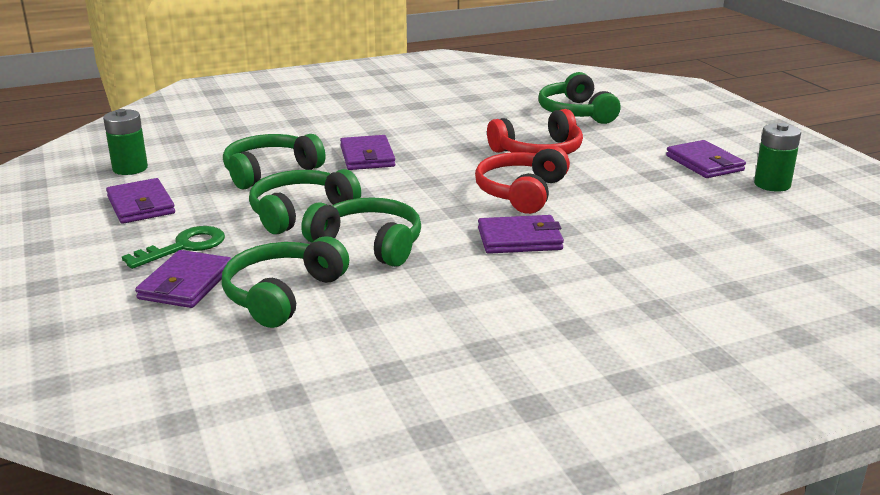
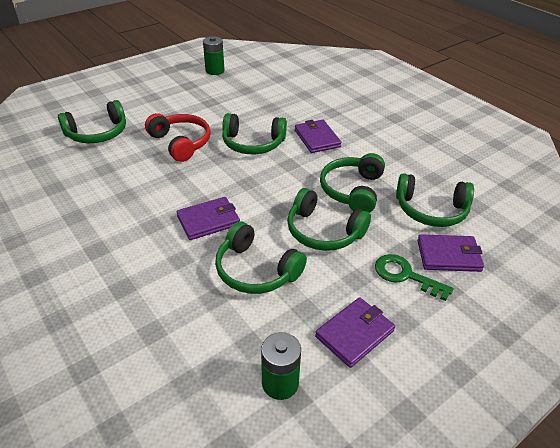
camera: 105 degrees left, 15 degrees up
(521, 192) = (253, 144): red headphones -> green headphones
(704, 163) = (189, 87): purple wallet -> none

